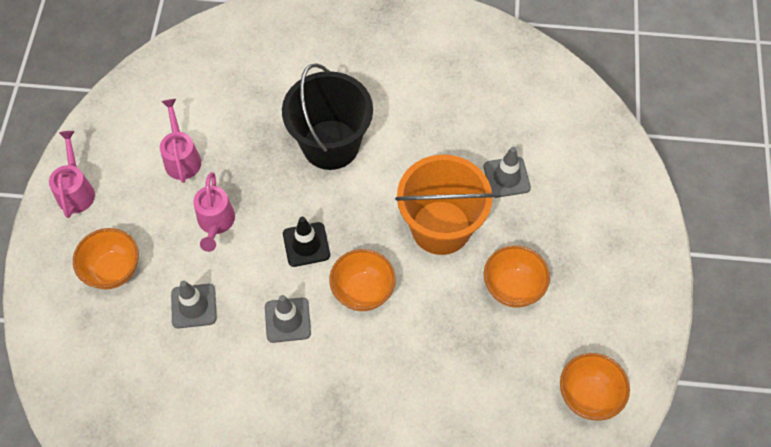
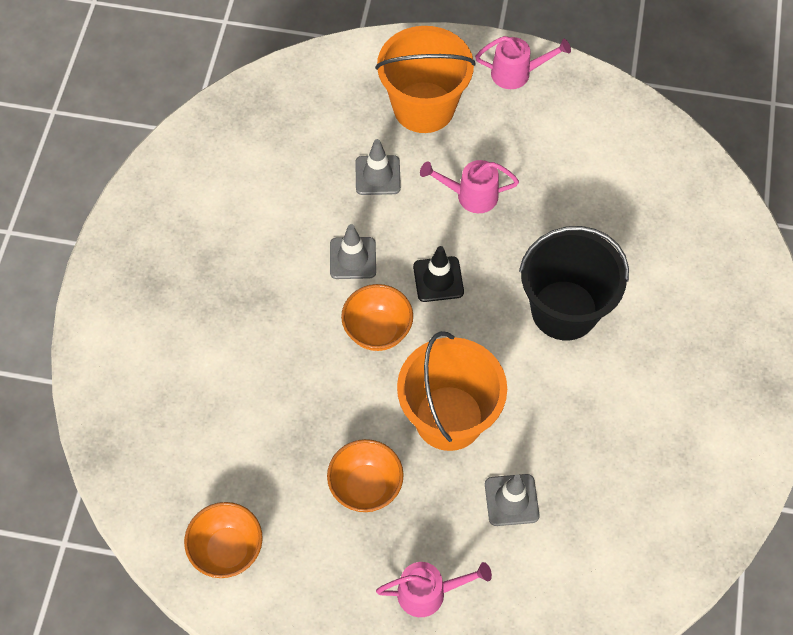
camera: 95 degrees right, 0 degrees up
(113, 270) = (424, 107): orange bowl -> orange bucket
(182, 157) = (552, 165): pink watering can -> pink watering can (429, 592)

